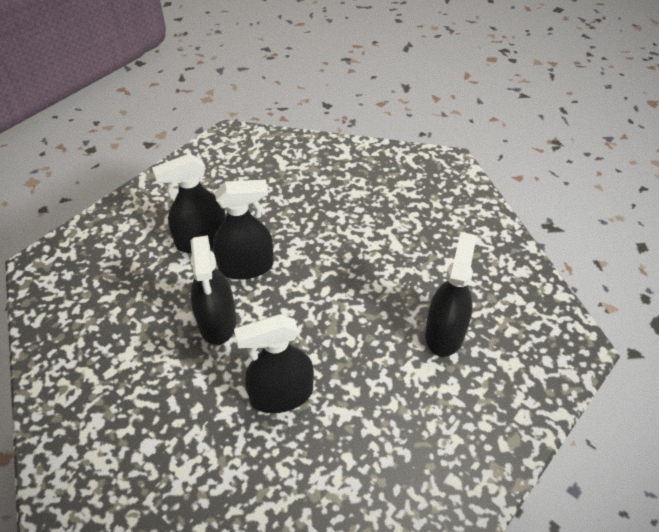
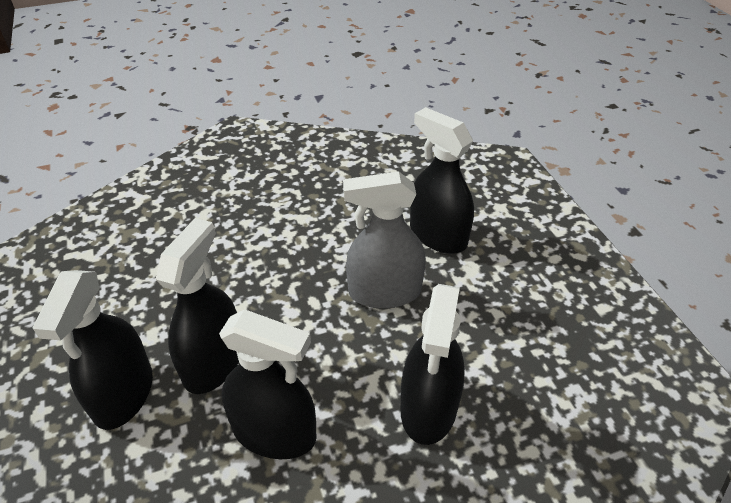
camera: 60 degrees left, 5 degrees down
(362, 325) = (384, 292): none -> grey spray bottle

